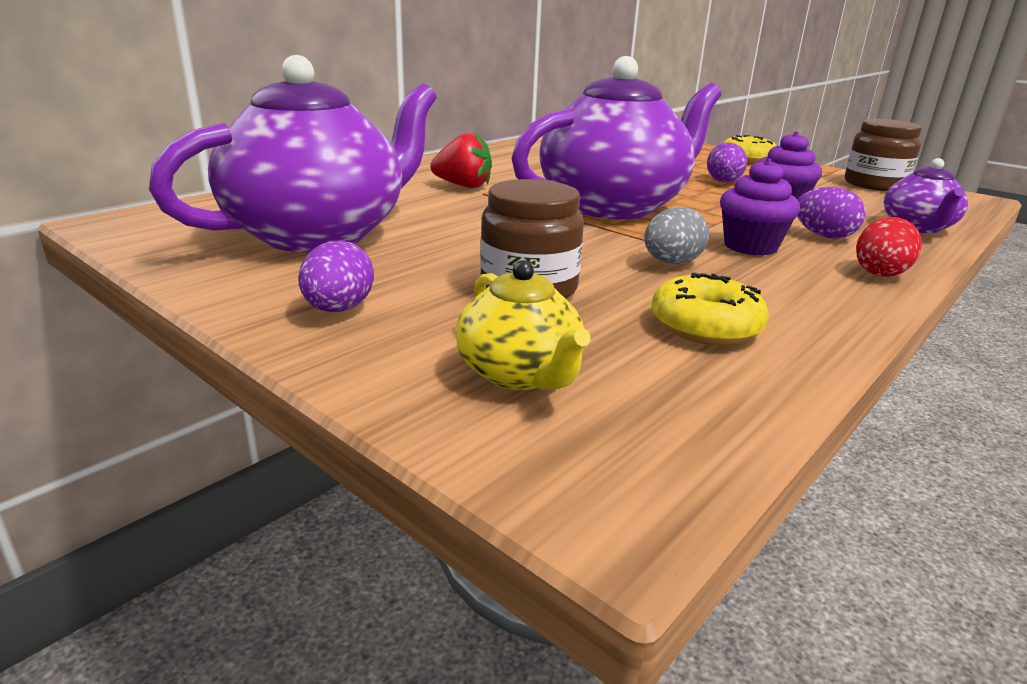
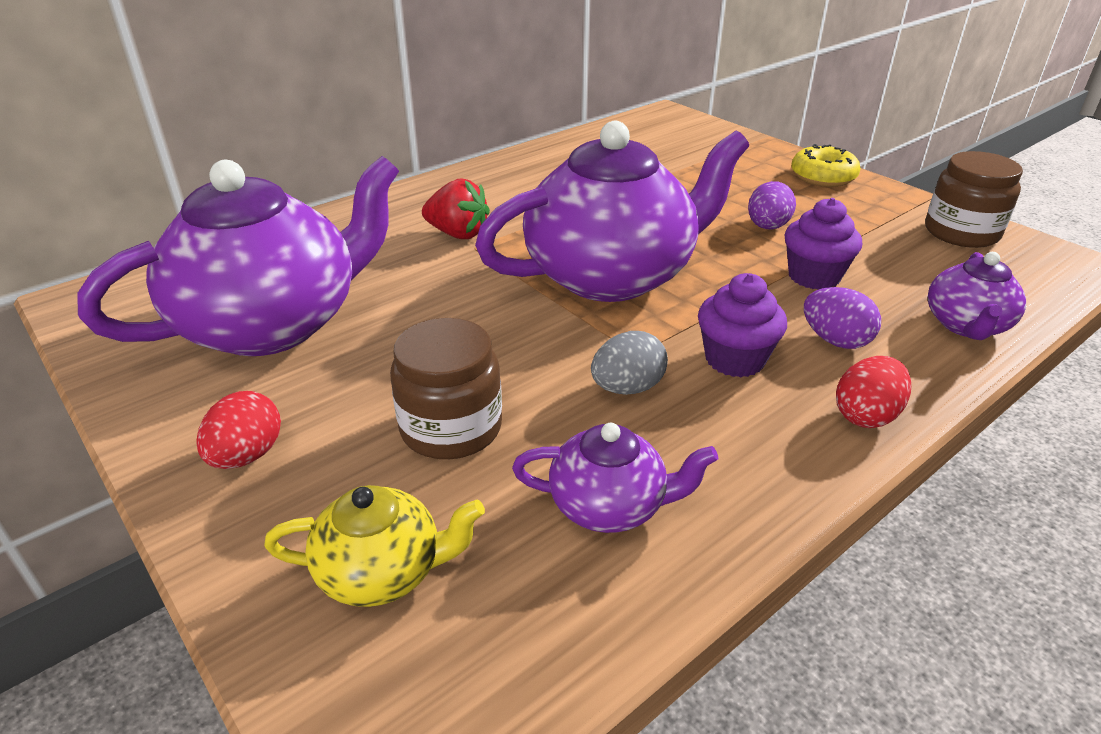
camera: 10 degrees right, 10 degrees up
(338, 309) = (247, 456): purple egg -> red egg
(520, 373) = (382, 571): yellow teapot -> yellow teapot turned 75 degrees counterclockwise
(705, 326) = (609, 506): yellow donut -> purple teapot

